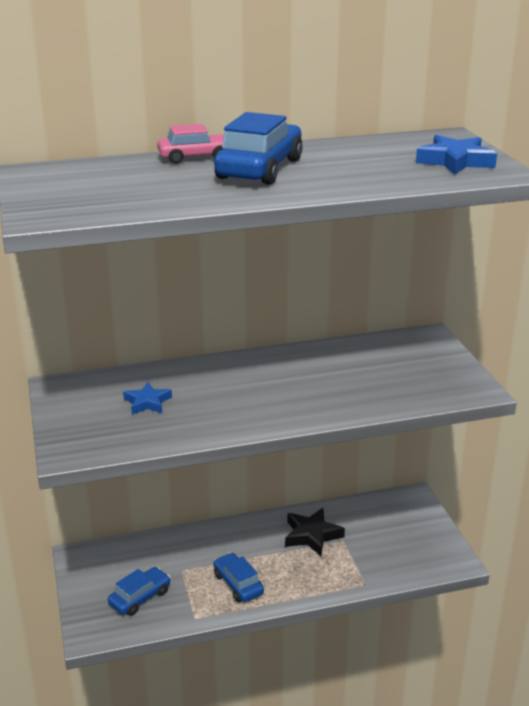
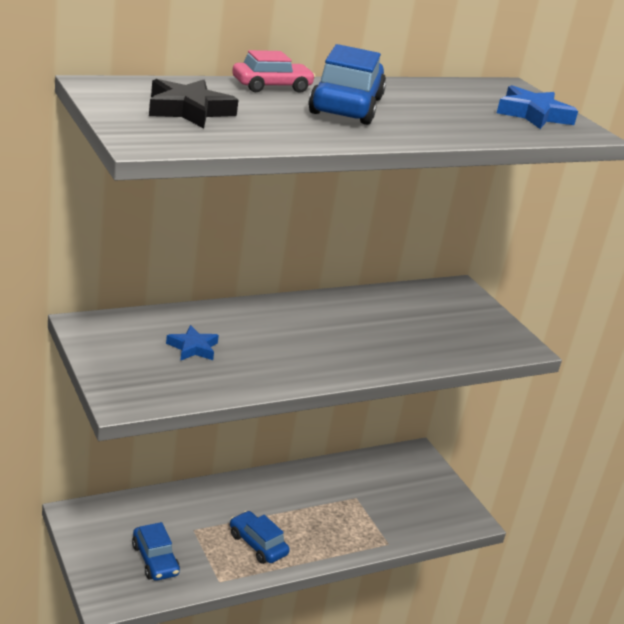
camera: 15 degrees left, 0 degrees up
(140, 597) = (155, 560): blue car -> blue car turned 120 degrees clockwise
(312, 535) = (323, 492): black star -> black star (188, 110)

